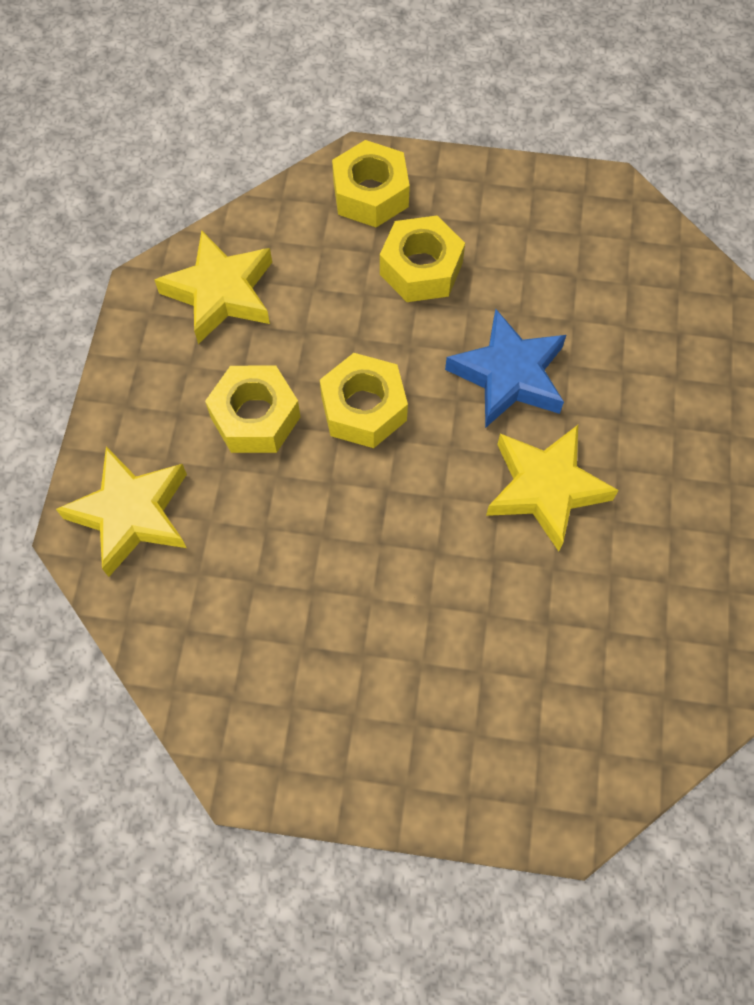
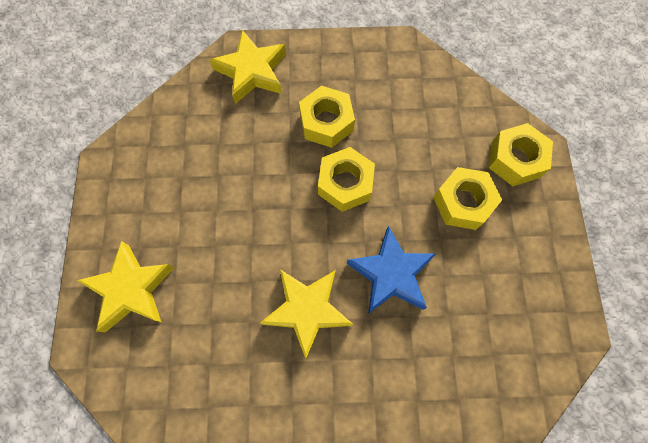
camera: 80 degrees right, 5 degrees up
(220, 293) = (410, 85): yellow star -> yellow star (131, 289)

